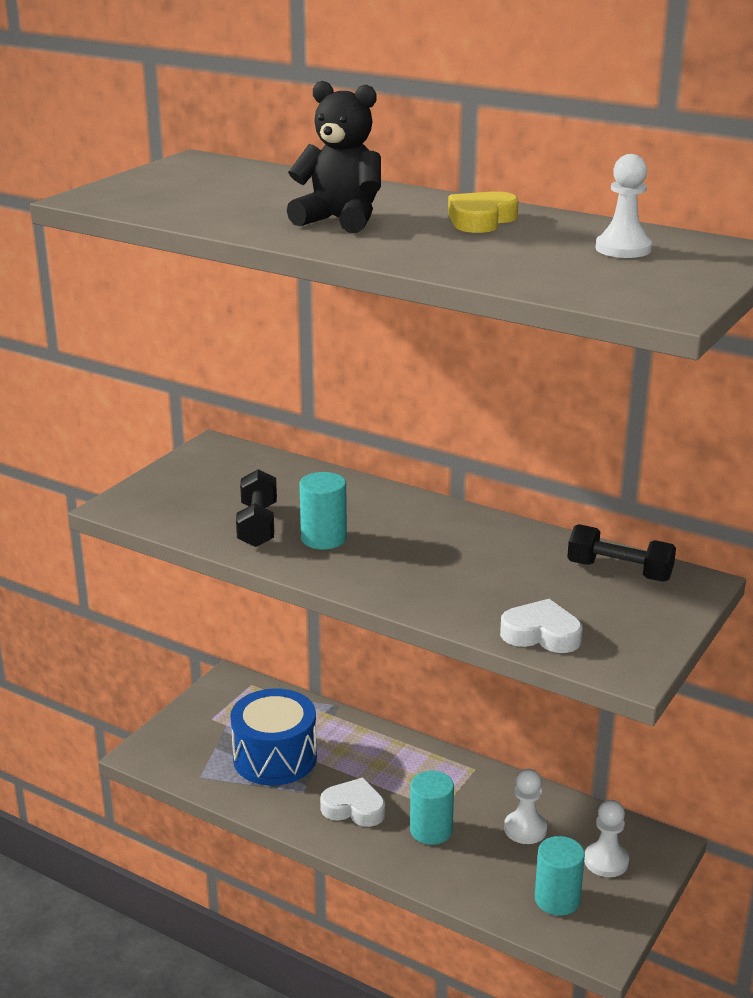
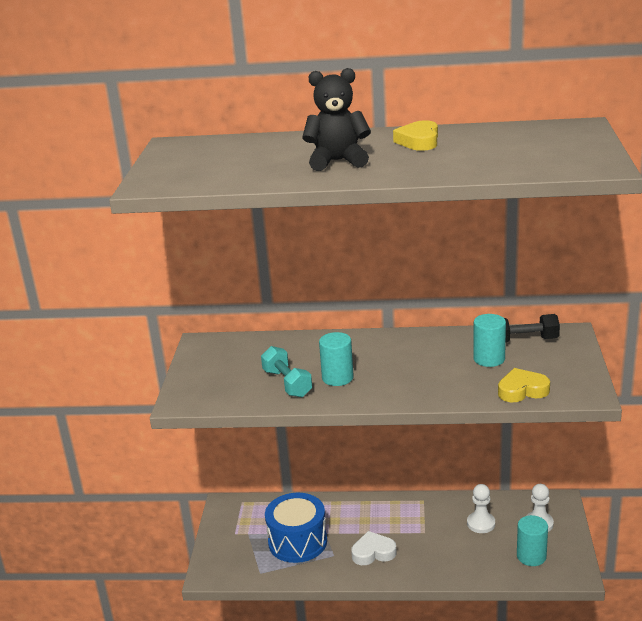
camera: 25 degrees left, 0 degrees up
(257, 525) = (287, 383): black dumbbell -> turquoise dumbbell
(431, 830) = (429, 547): turquoise cylinder -> turquoise cylinder (489, 359)
(541, 634) = (522, 390): white heart -> yellow heart
(623, 249) = (524, 139): white pawn -> none

